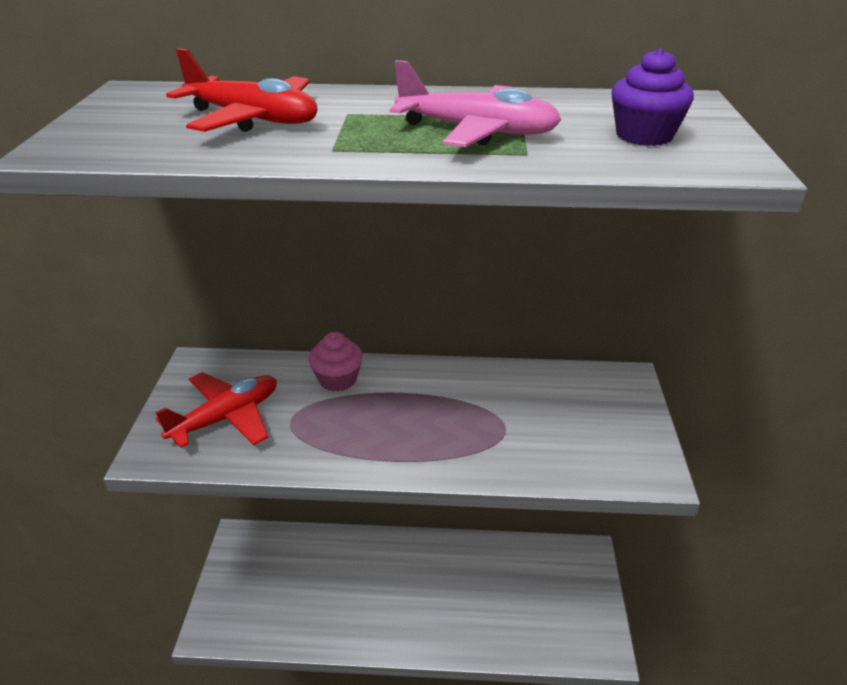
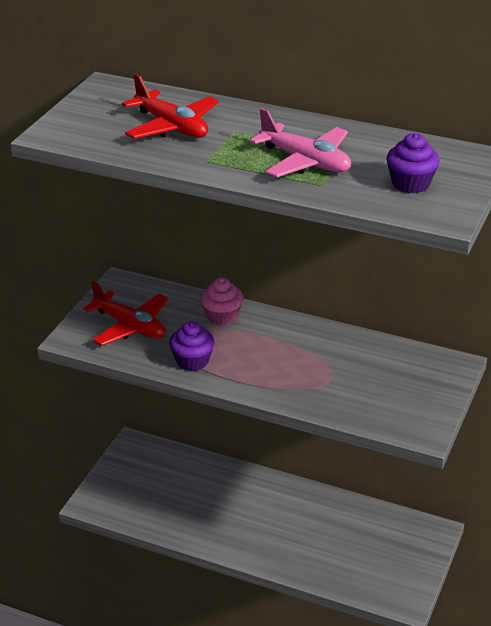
camera: 20 degrees right, 0 degrees up
(226, 418) = (130, 326): red plane -> red plane turned 60 degrees clockwise
(325, 447) = (192, 361): none -> purple cupcake

